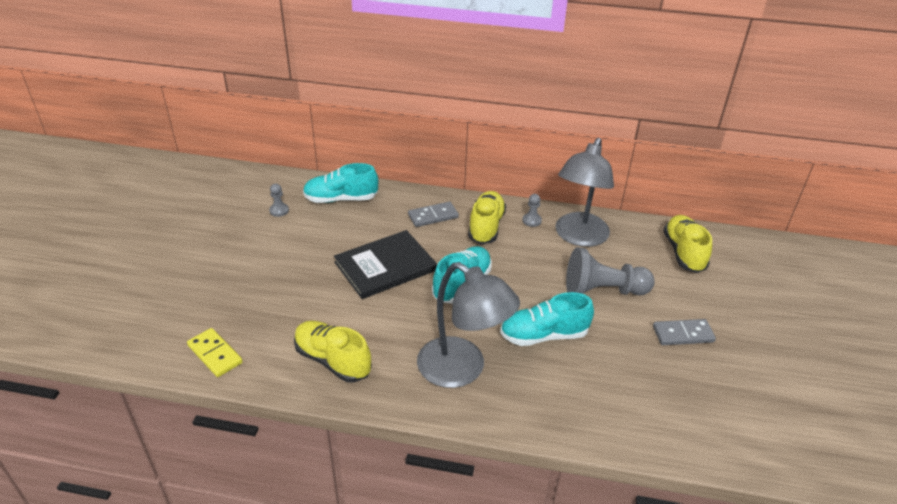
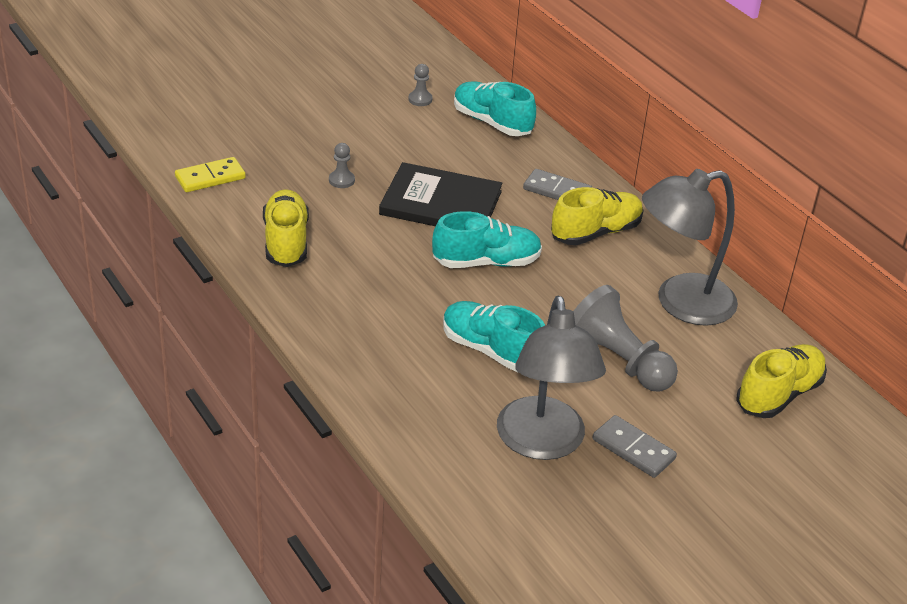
camera: 45 degrees right, 0 degrees up
(215, 354) = (210, 177): yellow domino -> yellow domino turned 60 degrees clockwise
(462, 370) = (375, 322): grey lamp -> grey lamp (542, 443)
(531, 221) = (655, 257): grey pawn -> grey pawn (341, 180)

